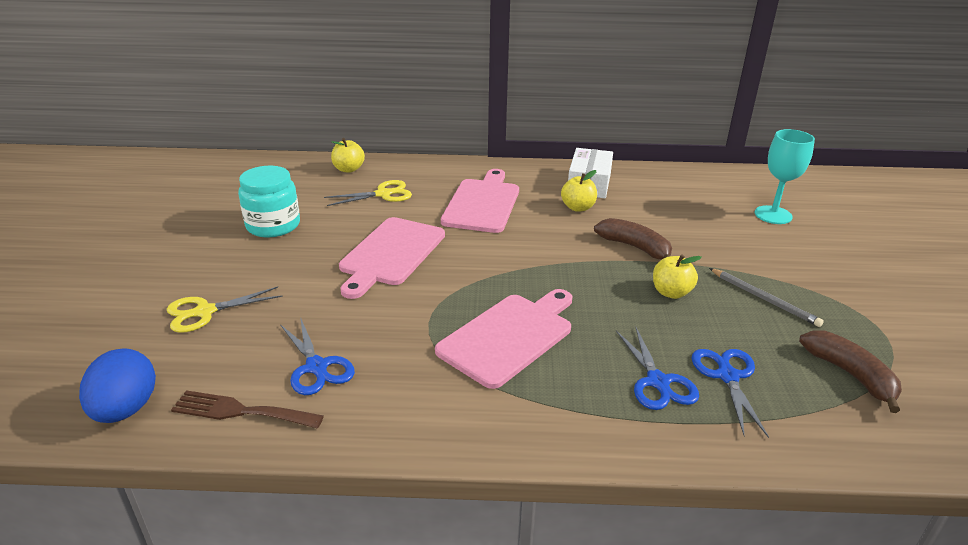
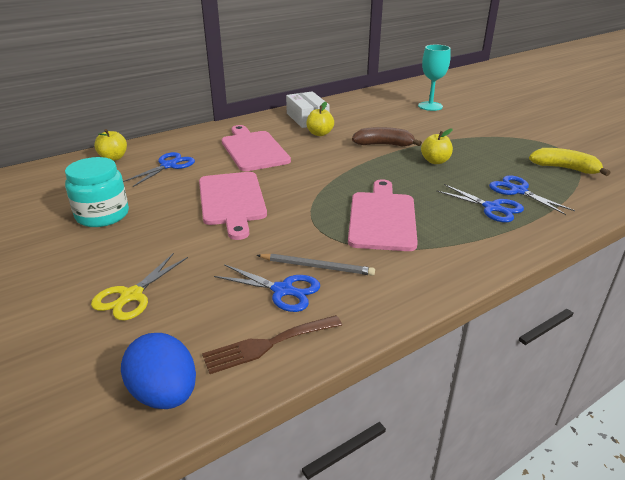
camera: 35 degrees left, 0 degrees up
(383, 194) = (168, 166): yellow scissors -> blue scissors
(764, 299) = (482, 148): grey pencil -> grey pencil (316, 266)
(850, 375) = (565, 168): brown banana -> yellow banana

